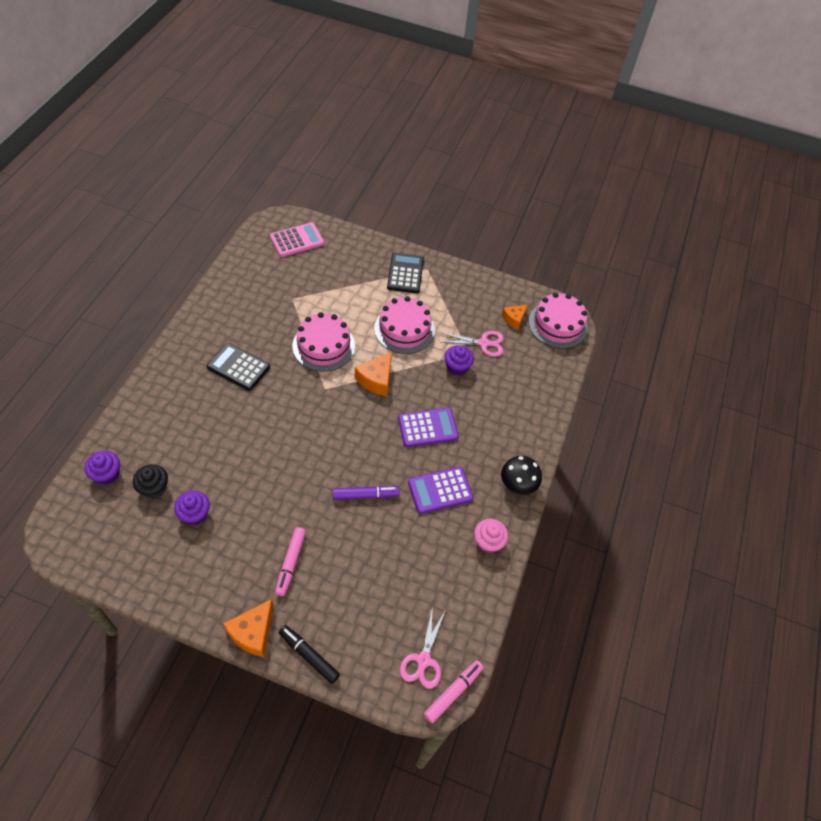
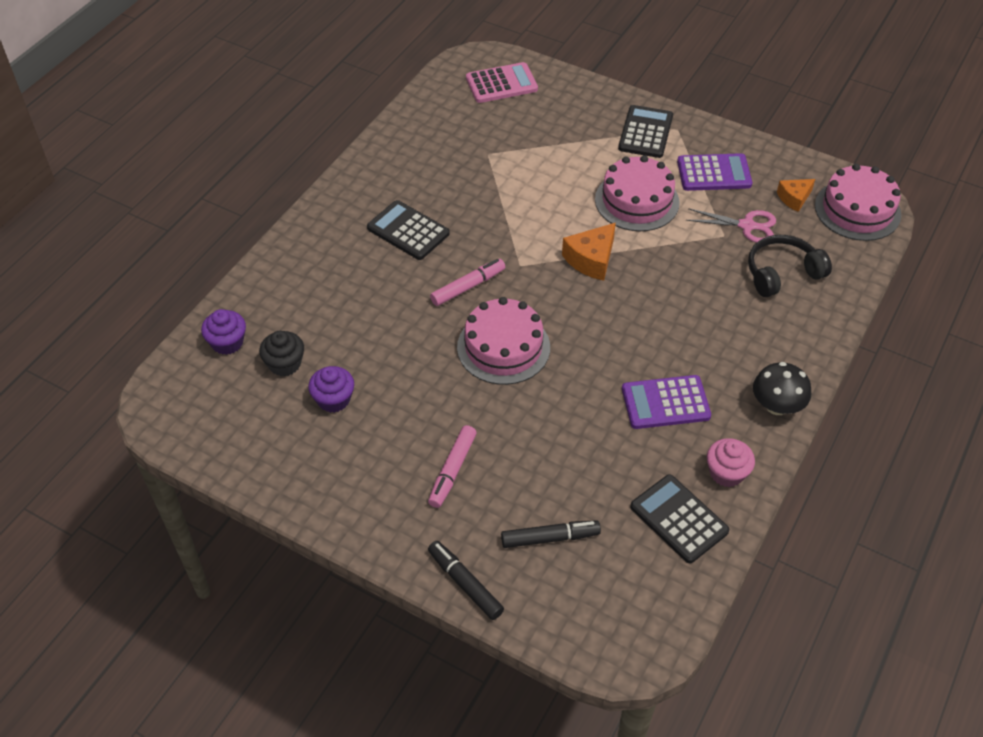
camera: 15 degrees right, 5 degrees down
(253, 632) = (394, 547): orange cheese -> none
(323, 346) = (524, 213): pink cake -> pink cake (503, 347)
(365, 495) = (561, 399): purple marker -> none
(367, 610) = (550, 538): none -> black marker
(423, 660) = (620, 608): pink scissors -> none
(427, 428) = (656, 324): purple calculator -> purple calculator (714, 173)
(453, 692) = (657, 653): pink marker -> pink marker (468, 287)
(457, 367) = (706, 252): purple cupcake -> none
(458, 583) = (679, 519): none -> black calculator
(511, 379) = (782, 273): none -> black headphones

